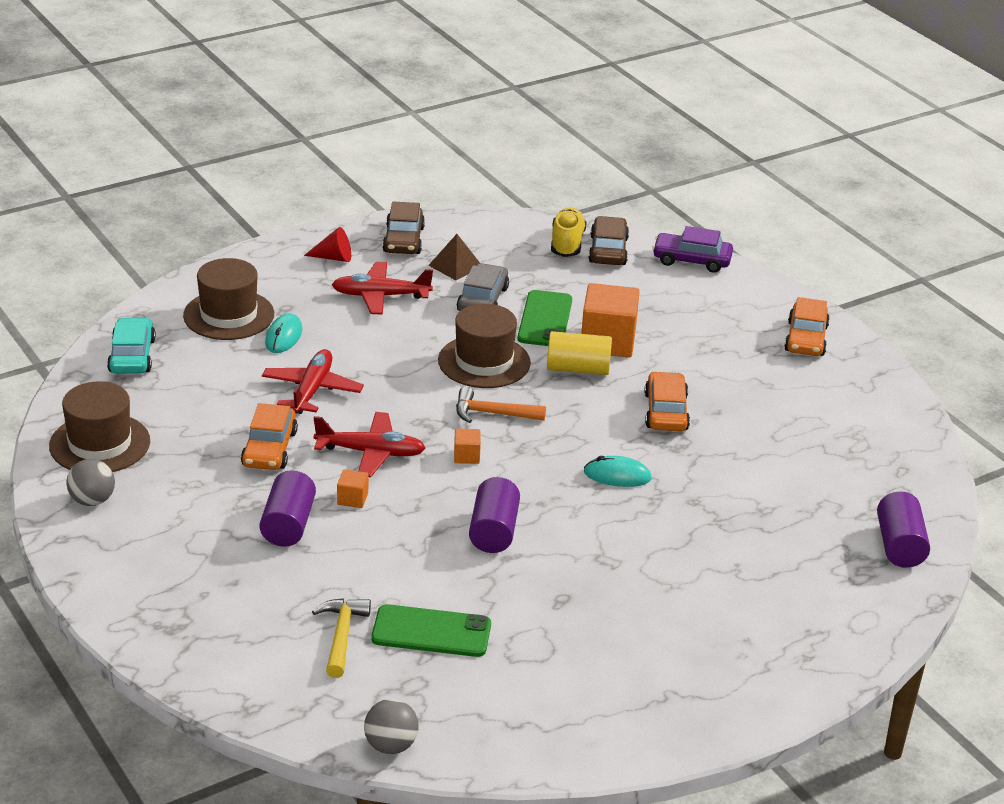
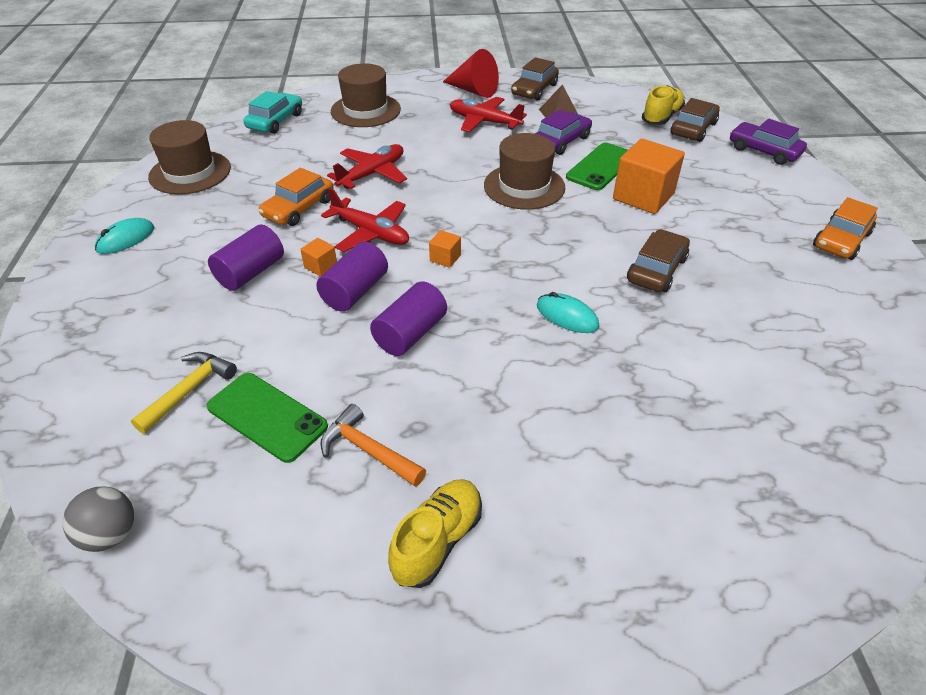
camera: 30 degrees right, 10 degrees up
(92, 500) = (139, 211): grey ball -> none
(283, 336) = (389, 132): turquoise mouse -> turquoise mouse (126, 239)
(333, 258) = (473, 90): red cone -> red cone, size x1.60
(483, 300) = (561, 141): grey car -> purple car
(492, 413) = (497, 229): orange hammer -> orange hammer (368, 450)
(578, 369) = (600, 212): yellow cylinder -> none
(641, 663) = (437, 541): none -> yellow shoe
(666, 412) = (656, 270): orange car -> brown car
(899, 545) = (844, 502): purple cylinder -> purple cylinder (355, 291)

